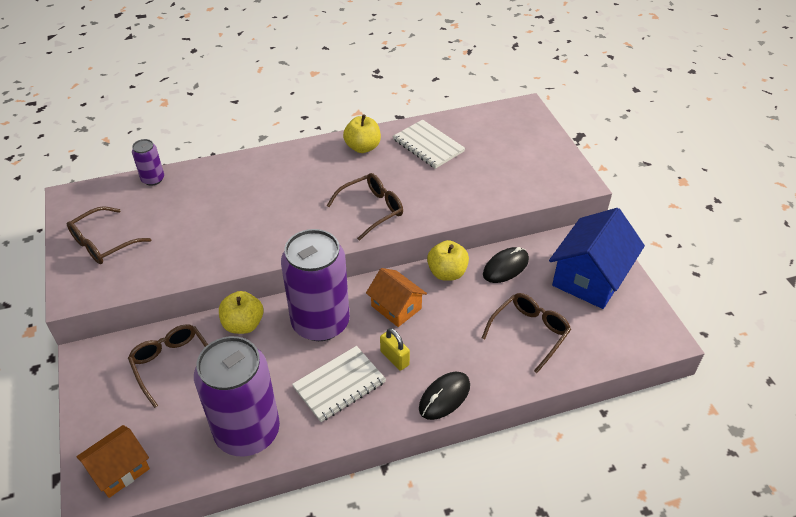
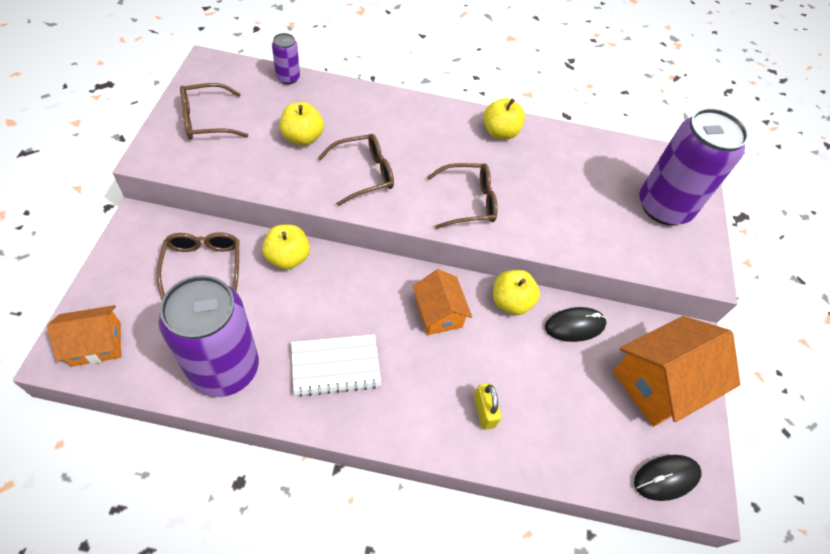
camera: 20 degrees right, 10 degrees up
(200, 221) = (302, 138): none -> yellow apple
(320, 323) = (358, 292): purple can -> purple can (663, 207)
(394, 358) = (404, 366): yellow padlock -> yellow padlock (484, 411)
(428, 145) = (567, 160): white notebook -> none
(444, 397) = (427, 435): black mouse -> black mouse (666, 478)
(529, 332) = (557, 411): brown glasses -> brown glasses (364, 174)
(590, 277) = (659, 383): blue house -> orange house

